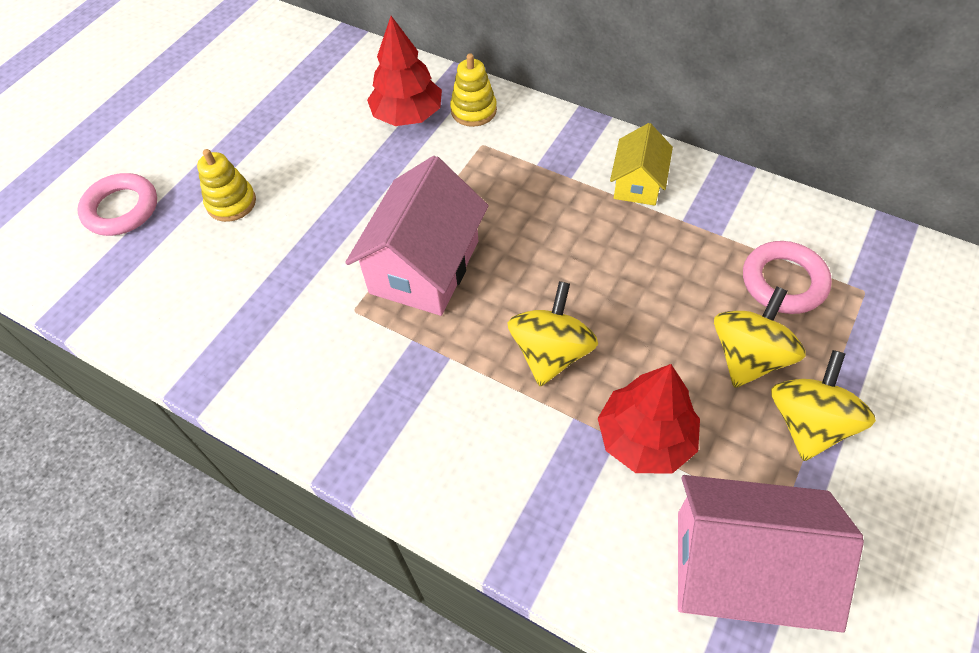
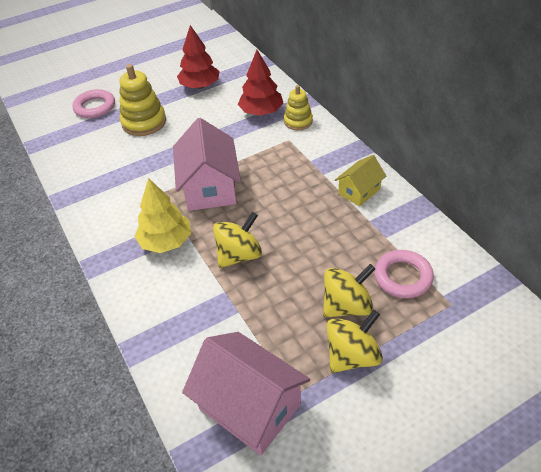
camera: 30 degrees right, 10 degrees down
(231, 203) = (144, 122): yellow stacking toy -> yellow stacking toy, size x1.58
(424, 267) = (209, 187): pink house -> pink house turned 60 degrees counterclockwise
(426, 383) = (166, 241): none -> yellow tree
(645, 438) = (253, 318): red tree -> red tree (200, 86)

